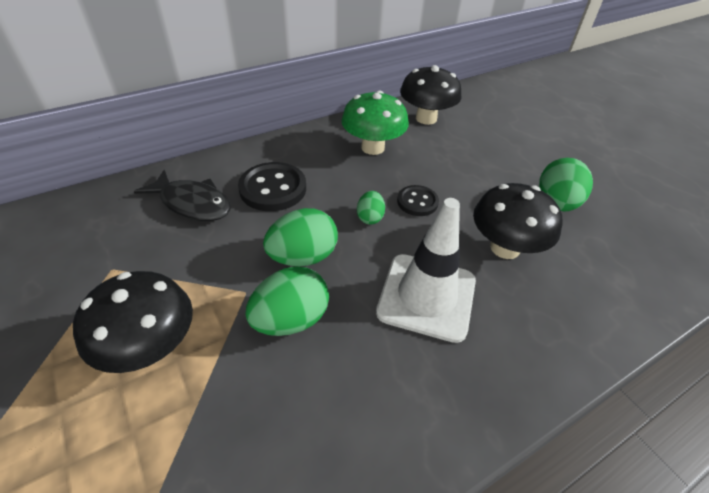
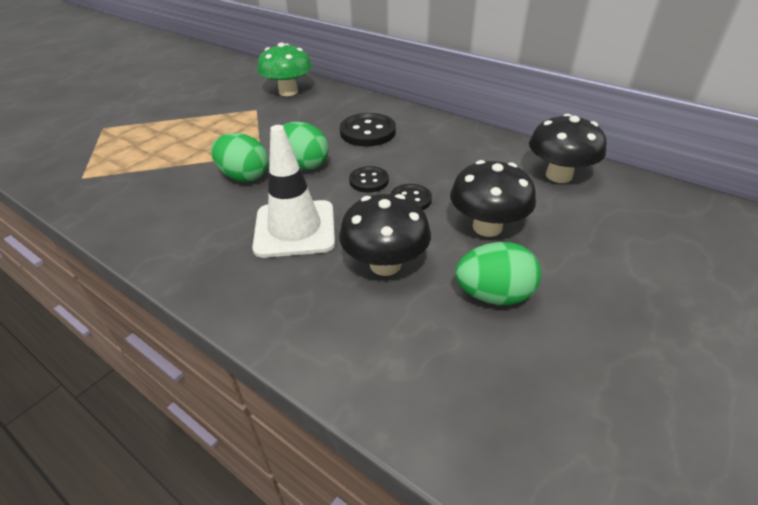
camera: 70 degrees right, 5 degrees down
(151, 347) = (205, 140): black mushroom -> black mushroom (487, 227)
(192, 203) = (327, 111): black fish -> none
(370, 217) = (369, 181): green egg -> black button
(372, 147) = (468, 158): green mushroom -> green mushroom (288, 92)

